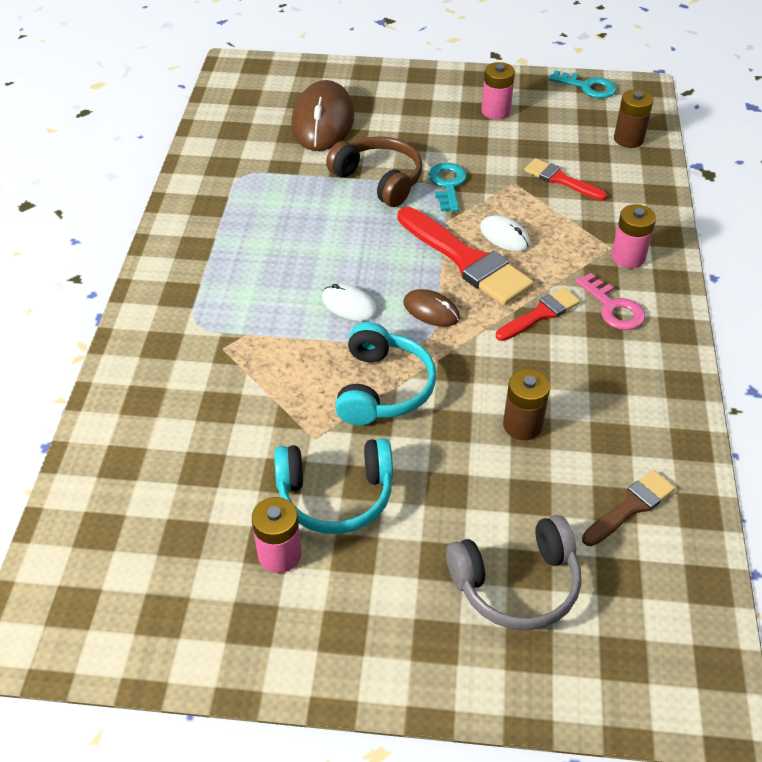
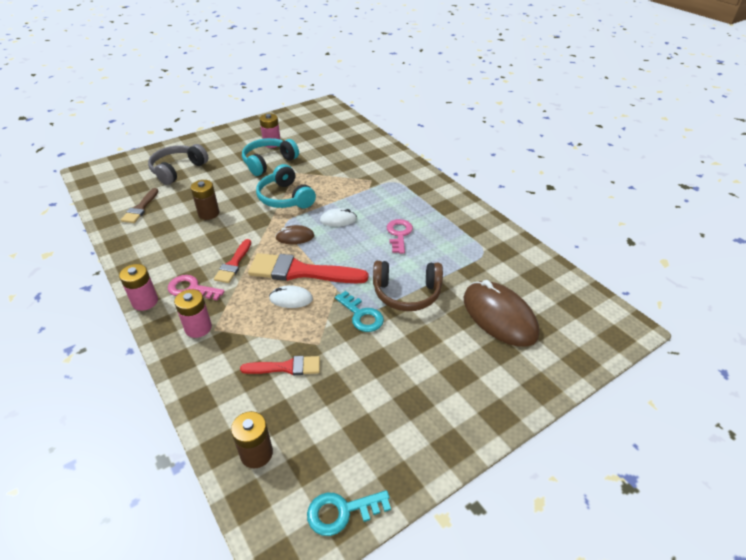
camera: 140 degrees right, 5 degrees down
(301, 243) = (399, 234): none -> pink key
(495, 111) = (395, 411): pink battery -> pink battery (145, 301)

